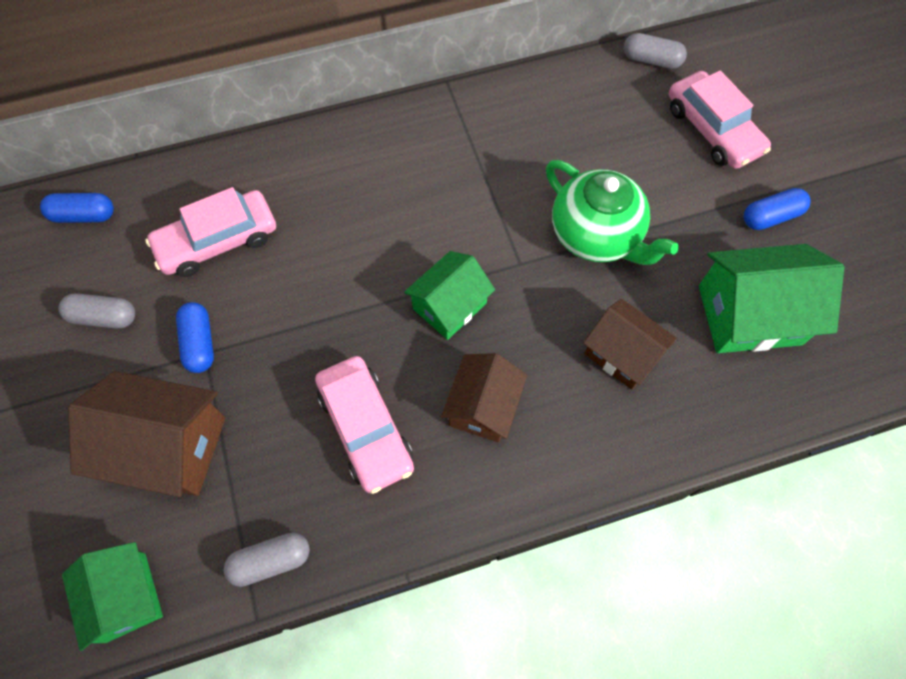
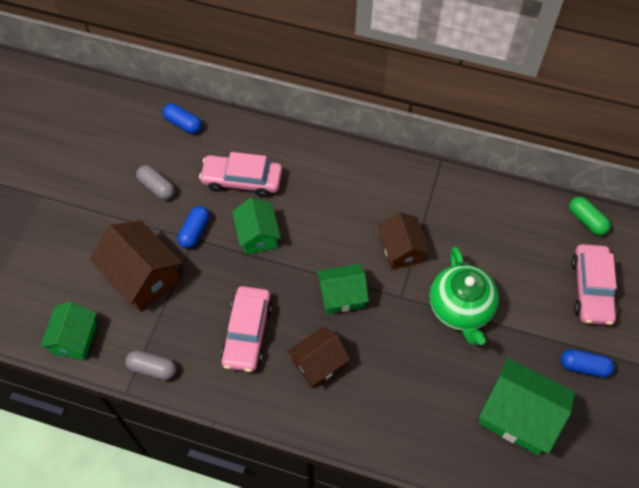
camera: 35 degrees right, 5 degrees down
(289, 297) = (257, 235): none -> green house
(622, 354) = (421, 387): brown house -> brown house (401, 250)
(651, 60) = (586, 220): grey capsule -> green capsule

